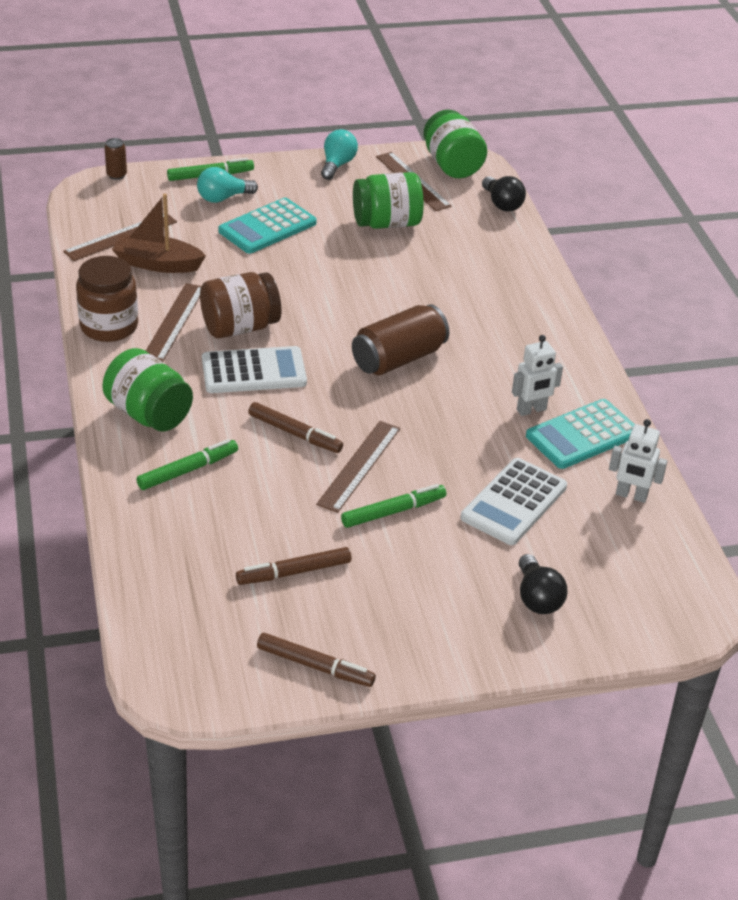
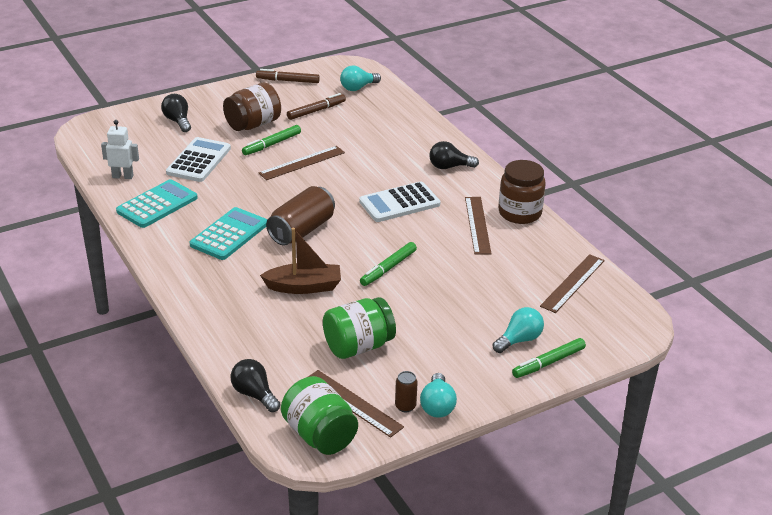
camera: 165 degrees right, 5 degrees down
(116, 175) = (630, 343): brown can -> brown can (405, 406)
(149, 414) = (449, 167): green jar -> black light bulb
(157, 264) = (525, 266): brown boat -> brown boat (304, 287)
(188, 470) = (404, 143): green marker -> green marker (388, 268)
(194, 617) = (358, 88): none -> turquoise light bulb
(240, 327) = (428, 230): brown jar -> brown jar (253, 124)
(267, 227) = (461, 318): turquoise calculator -> turquoise calculator (229, 234)
(295, 433) = (351, 172): brown marker -> none
(359, 466) = (302, 163): brown ruler -> brown ruler turned 45 degrees clockwise
(531, 410) = (195, 214): white robot -> none

